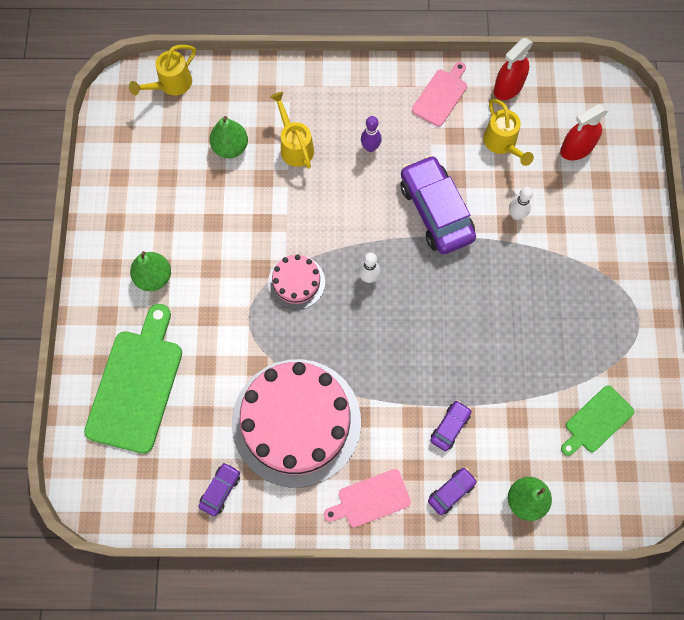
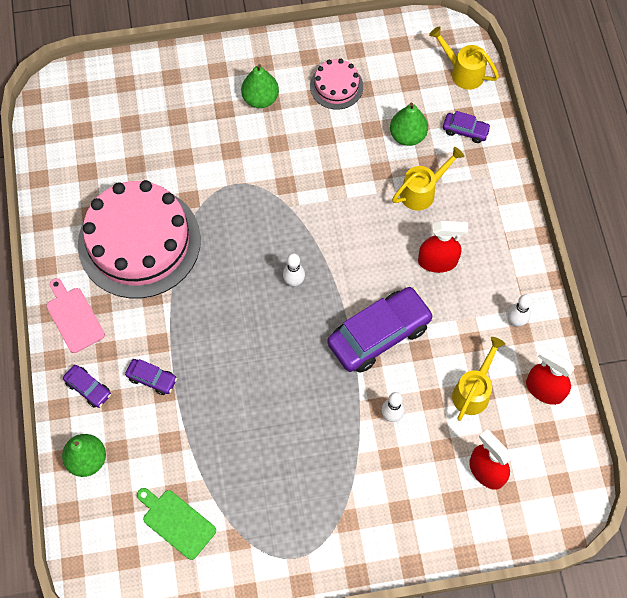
camera: 80 degrees right, 5 degrees down
(136, 385) = (156, 106): green cutting board -> none
(220, 490) = (69, 191): purple car -> purple car (465, 131)
(296, 282) = (277, 218): pink cake -> pink cake (336, 86)
(370, 147) = (437, 261): purple bowling pin -> red spray bottle
(441, 95) = (515, 321): pink cutting board -> white bowling pin
(502, 143) = (473, 391): yellow watering can -> yellow watering can turned 150 degrees clockwise

